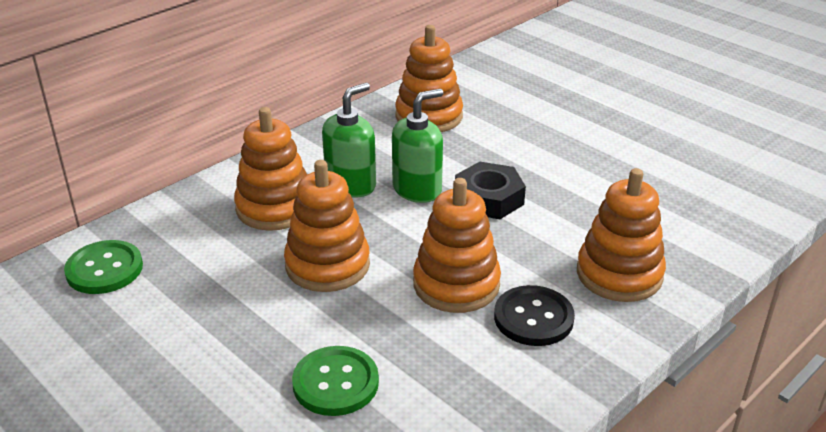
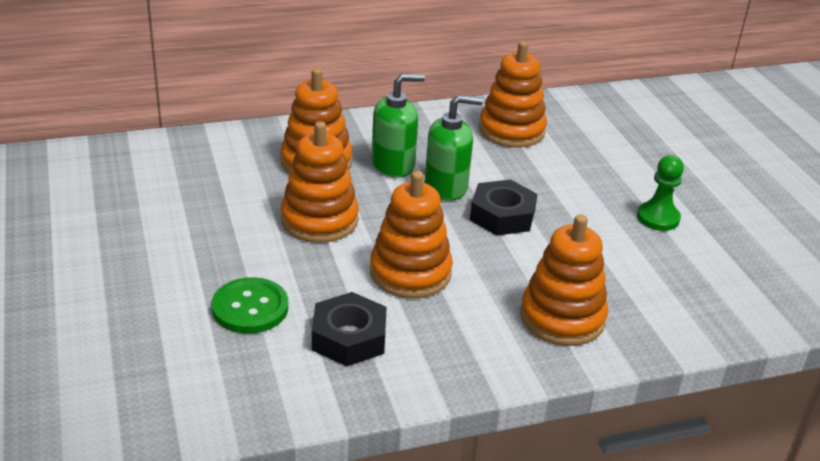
camera: 25 degrees right, 0 degrees up
(104, 269) = (154, 164): green button -> none
(456, 372) = (349, 337): none -> black nut
(533, 318) = (451, 322): black button -> none
(614, 154) = (658, 218): none -> green pawn

